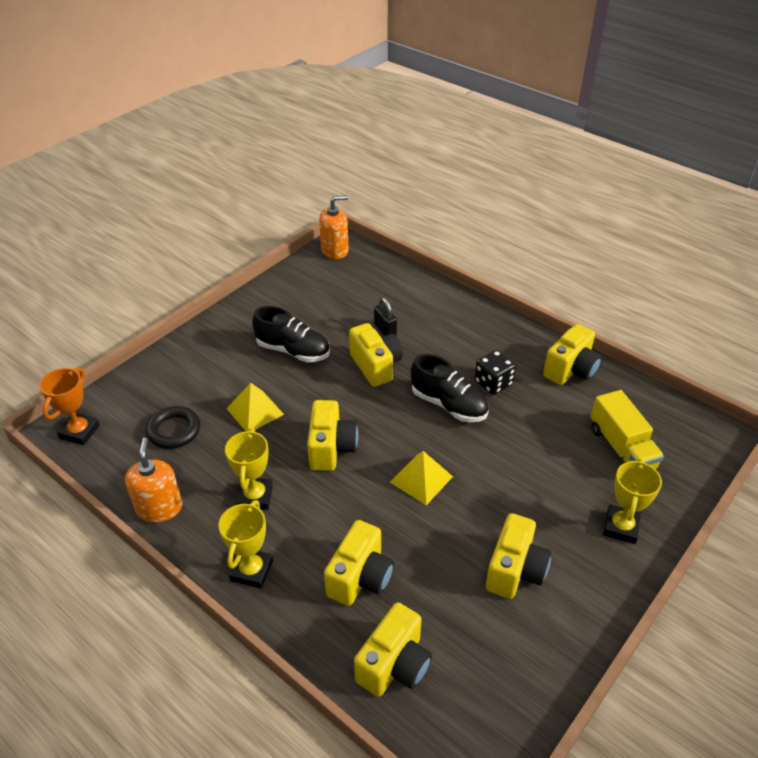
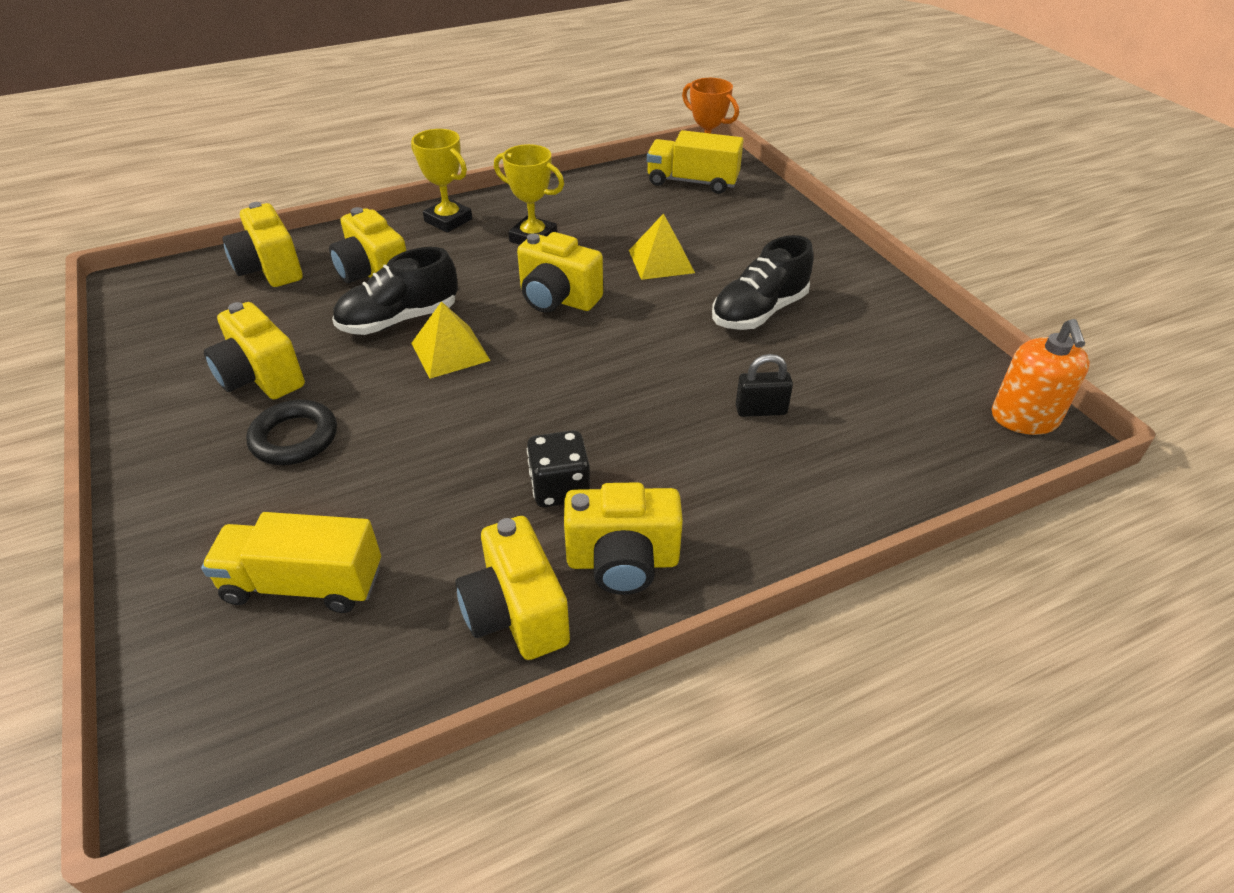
camera: 115 degrees right, 0 degrees up
(120, 430) = (692, 182): none -> yellow truck
(159, 508) = (568, 188): orange soap dispenser -> none
(174, 430) = (668, 209): black ring -> black ring (294, 438)
(376, 366) = (681, 376): yellow camera -> yellow camera (622, 561)
(448, 405) = (552, 420): black shoe -> black shoe (399, 320)
(621, 527) = (199, 501): yellow trophy -> none

